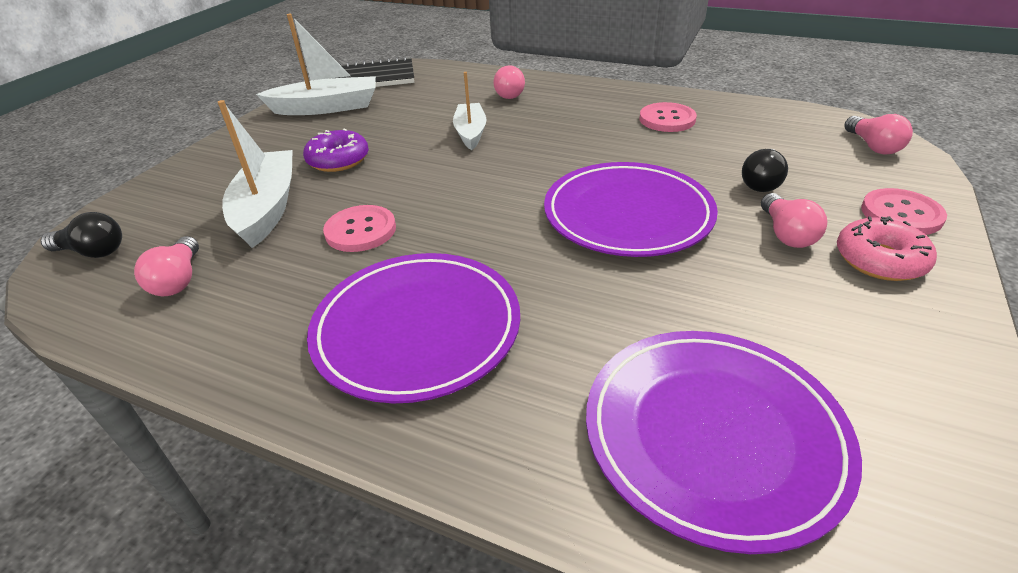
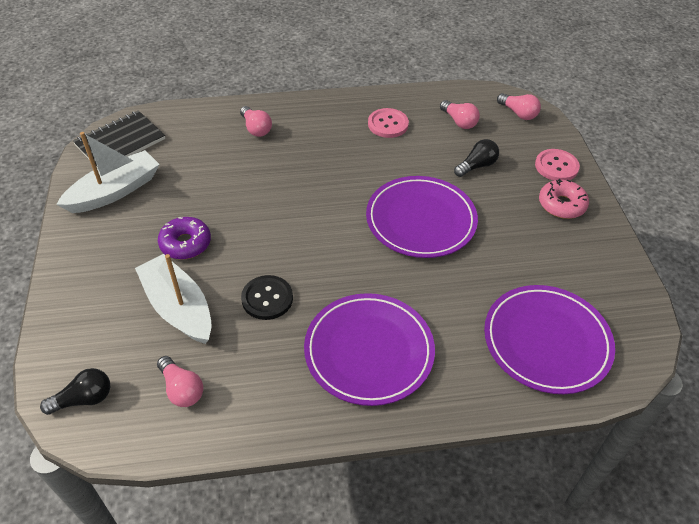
camera: 35 degrees left, 10 degrees up
(360, 230) = (267, 298): pink button -> black button
(470, 133) = (262, 181): white boat -> none
(761, 182) = (476, 166): black light bulb -> black light bulb turned 120 degrees counterclockwise
(786, 234) = (511, 203): pink light bulb -> pink light bulb (459, 121)

